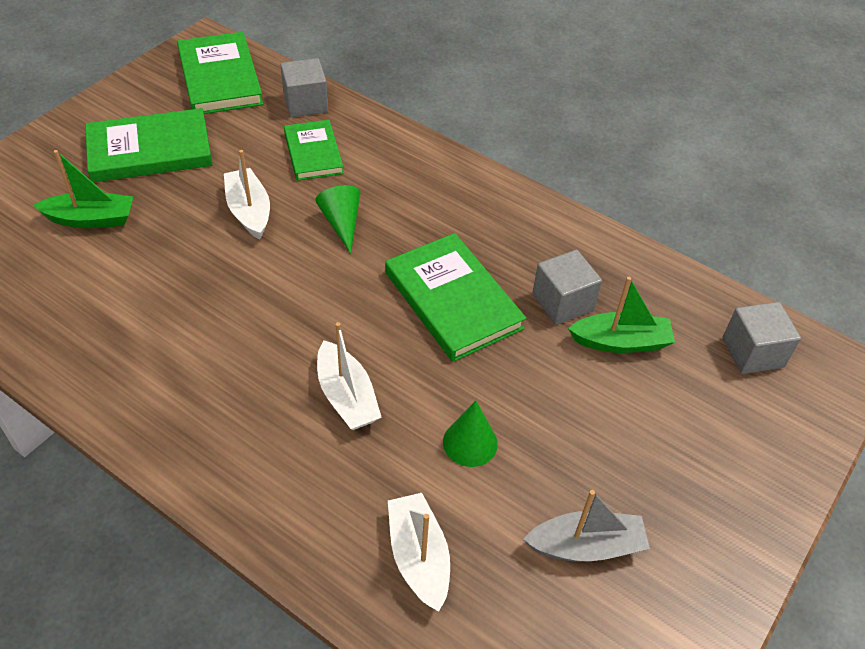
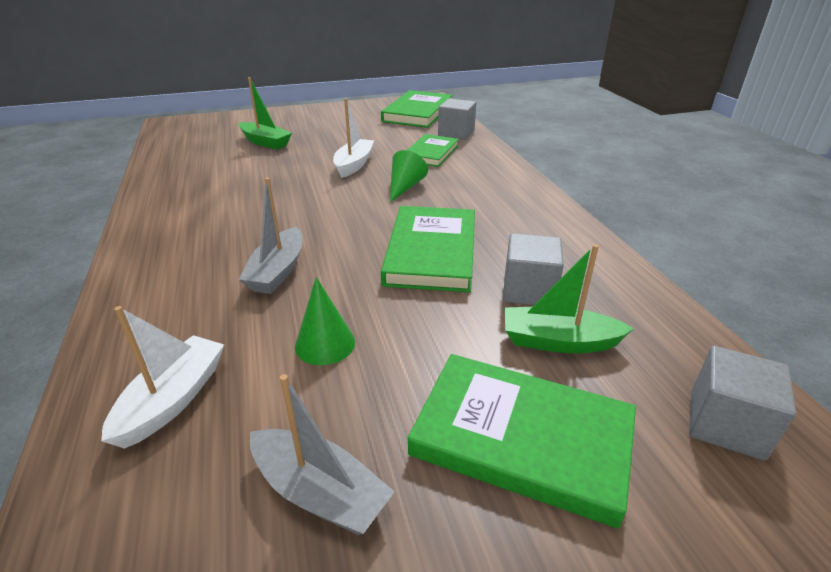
camera: 40 degrees right, 15 degrees down
(150, 150) = (337, 127): green book -> green book (522, 438)
(346, 396) = (277, 271): white boat -> grey boat
(620, 342) = (558, 341): green boat -> green boat turned 150 degrees clockwise

